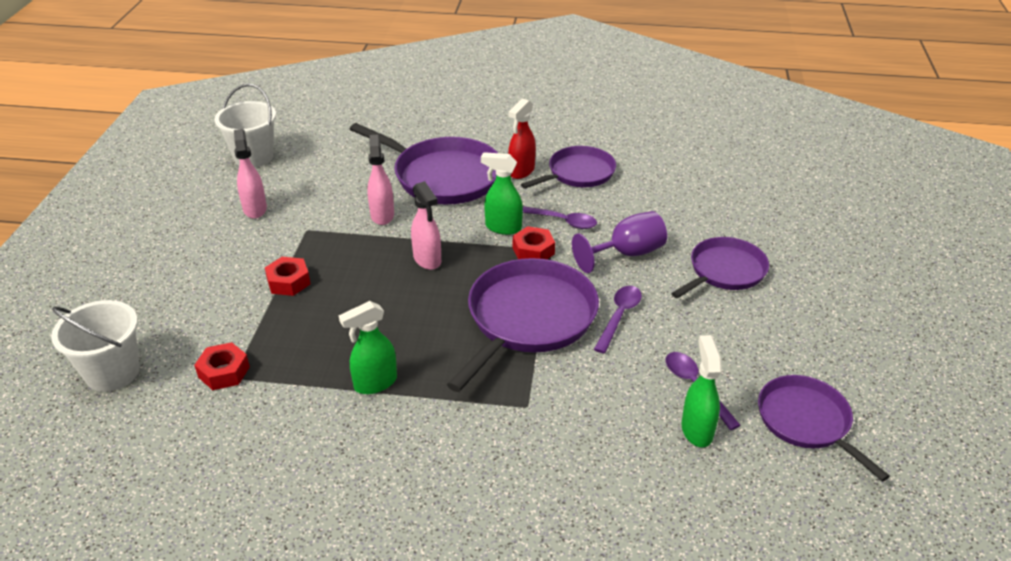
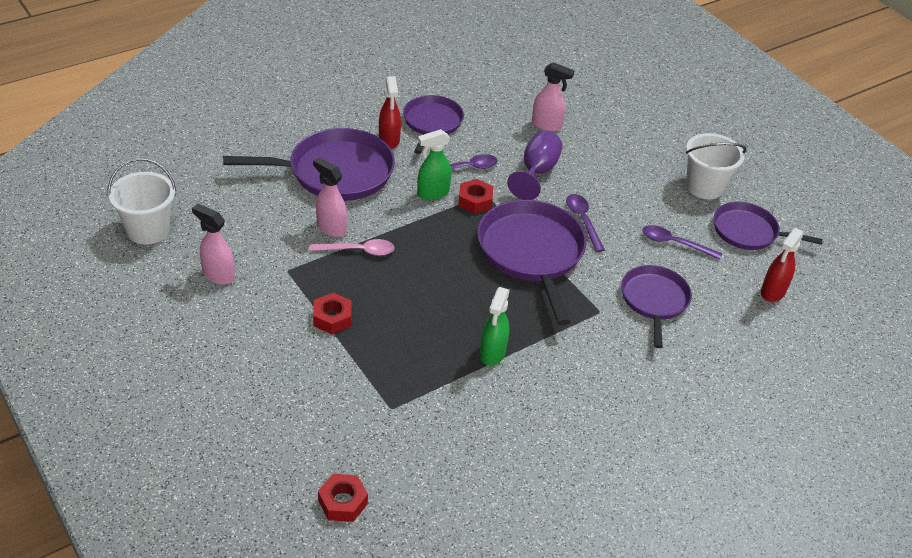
camera: 45 degrees left, 5 degrees up
(112, 372) = (296, 461): white bucket -> white bucket (704, 187)
(224, 372) = (380, 409): red nut -> red nut (343, 502)
(379, 242) = (358, 251): none -> pink spoon
(427, 260) = (411, 246): pink spray bottle -> pink spray bottle (547, 125)
(697, 430) = (703, 270): green spray bottle -> none
(724, 271) = (607, 155): purple pan -> purple pan (654, 301)
(758, 500) = (772, 292): none -> red spray bottle

